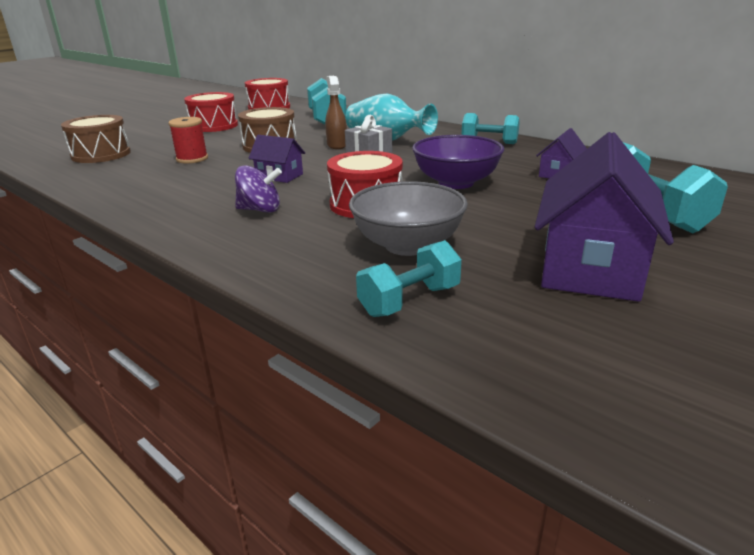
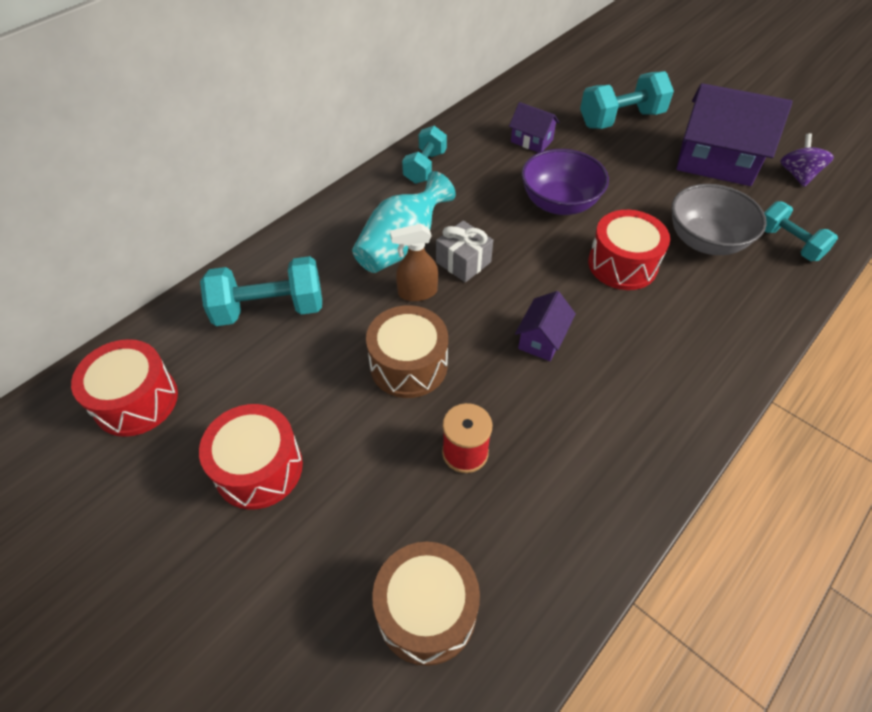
camera: 90 degrees left, 25 degrees up
(260, 210) = (649, 343): purple spinning top -> purple spinning top (797, 175)

